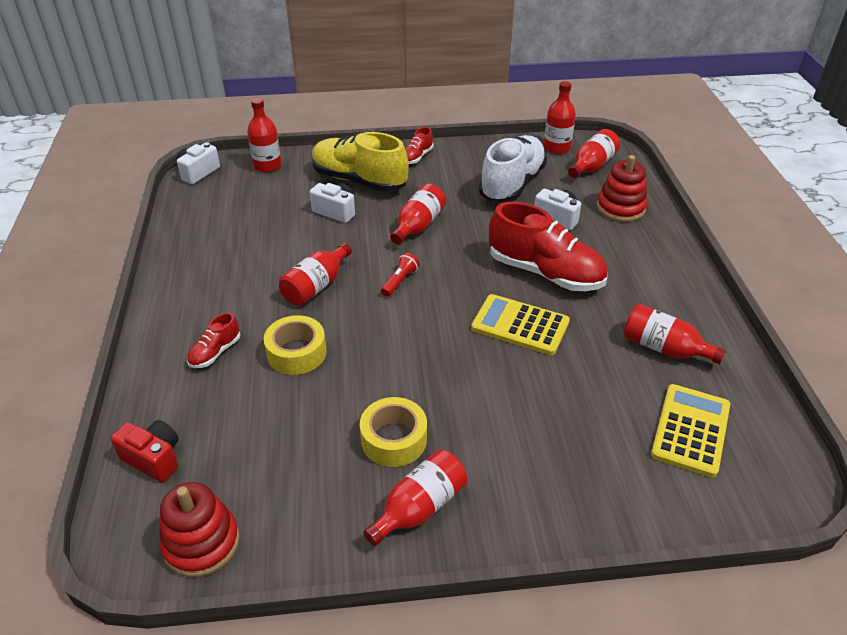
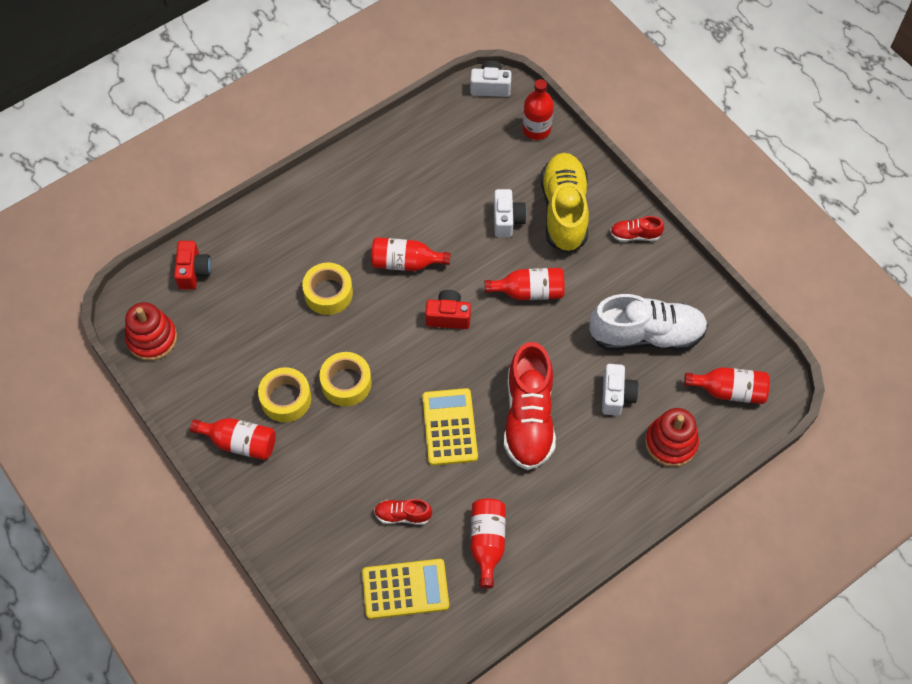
camera: 60 degrees right, 20 degrees up
(215, 352) = (298, 243): red shoe -> red shoe (403, 515)
(400, 281) = (448, 316): red flashlight -> red camera
(414, 381) = (346, 383): none -> yellow tape
(556, 148) = (741, 346): red bottle -> none

